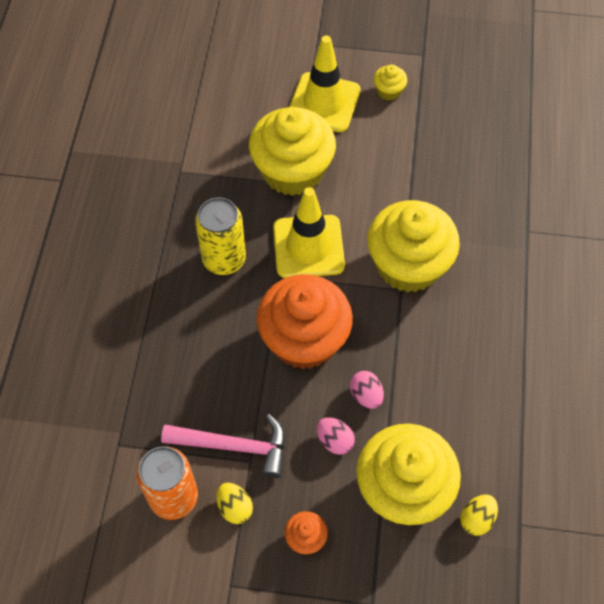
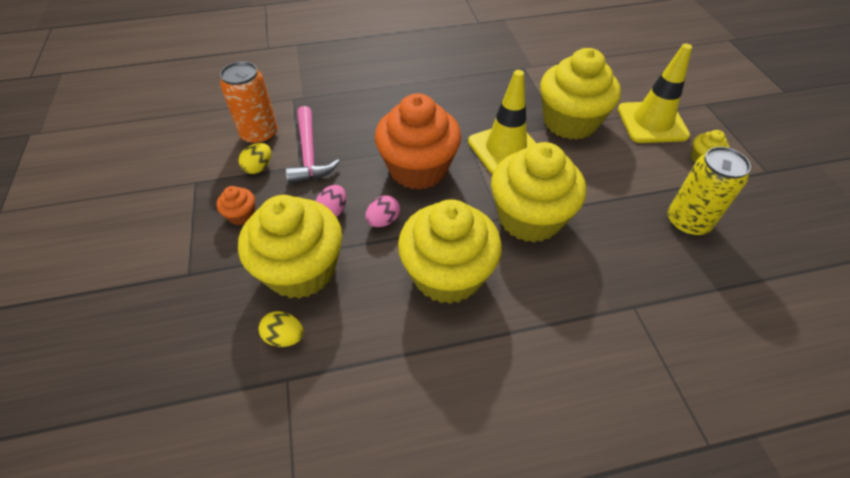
camera: 70 degrees right, 10 degrees down
(224, 259) = (465, 107): yellow can -> yellow can (687, 222)
(451, 359) = (447, 274): none -> yellow cupcake

